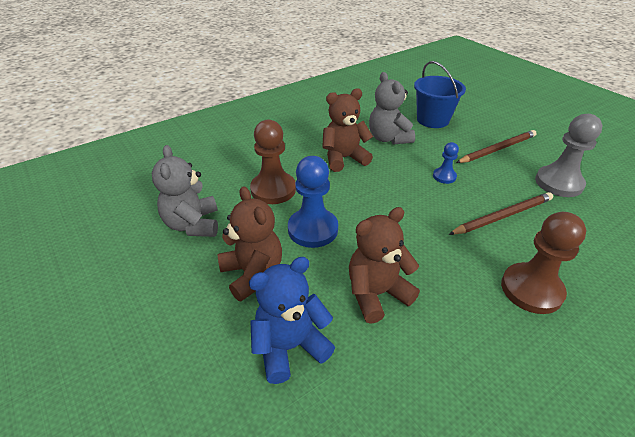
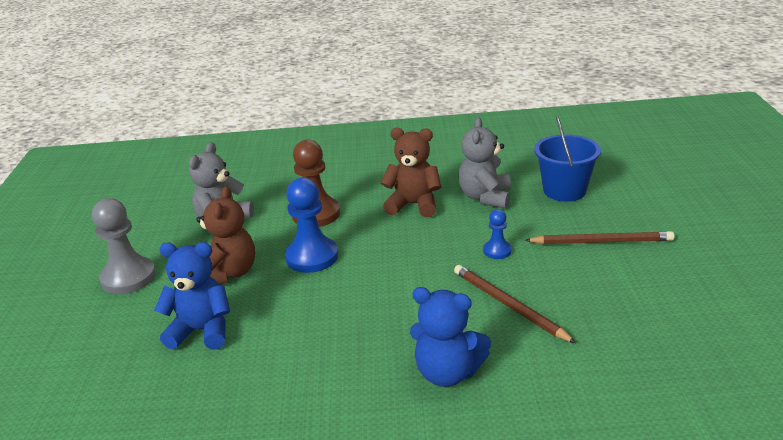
camera: 35 degrees right, 10 degrees down
(376, 294) = (306, 322): brown teddy bear -> none
(502, 216) = (509, 305): brown pencil -> brown pencil turned 135 degrees counterclockwise
(531, 289) = (447, 373): brown pawn -> blue teddy bear
(558, 183) = (627, 297): grey pawn -> grey pawn (128, 277)

